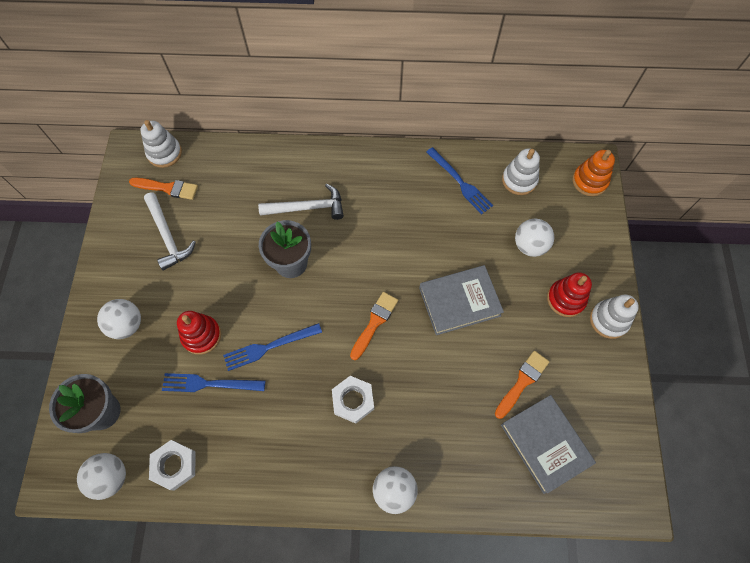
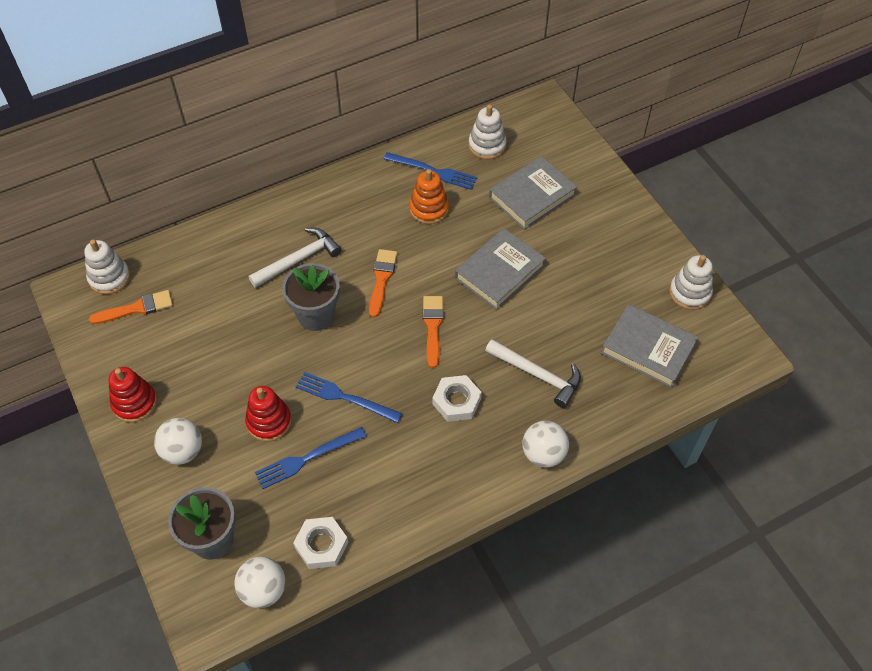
camera: 30 degrees left, 10 degrees down
(168, 236) = (169, 352): white hammer -> white hammer (538, 375)
(269, 347) = (344, 397): blue fork -> blue fork turned 75 degrees clockwise
(522, 382) = (597, 309): orange brush -> orange brush (381, 279)
(529, 245) = (532, 196): white ball -> grey book
(566, 299) = (591, 225): red stacking toy -> red stacking toy (134, 403)
(589, 181) = (550, 119): orange stacking toy -> orange stacking toy (429, 209)
(609, 320) = (638, 224): white stacking toy -> white stacking toy (689, 293)

